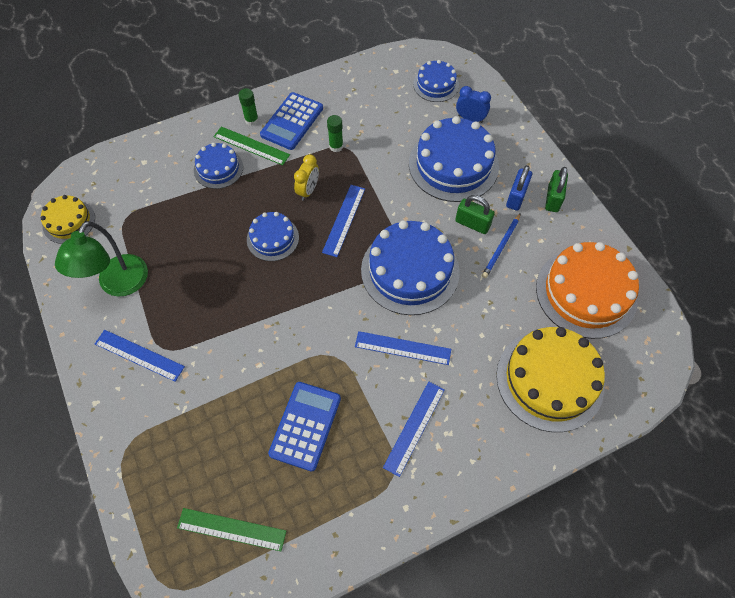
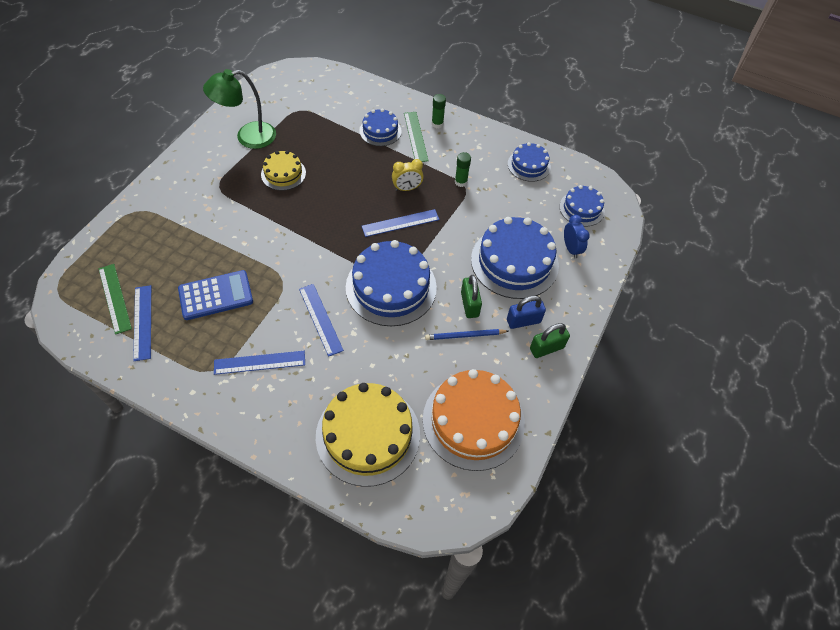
camera: 50 degrees right, 5 degrees down
(69, 221) = (274, 87): yellow cake -> yellow cake (283, 173)
(139, 355) = (205, 178): blue ruler -> blue ruler (142, 322)
(272, 238) = (349, 192): blue cake -> blue cake (529, 165)
(292, 121) = (458, 145): blue calculator -> none

